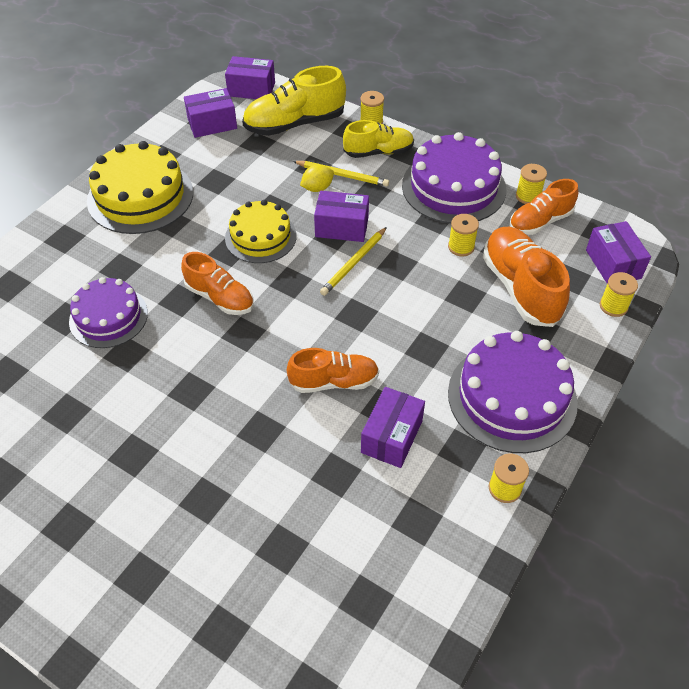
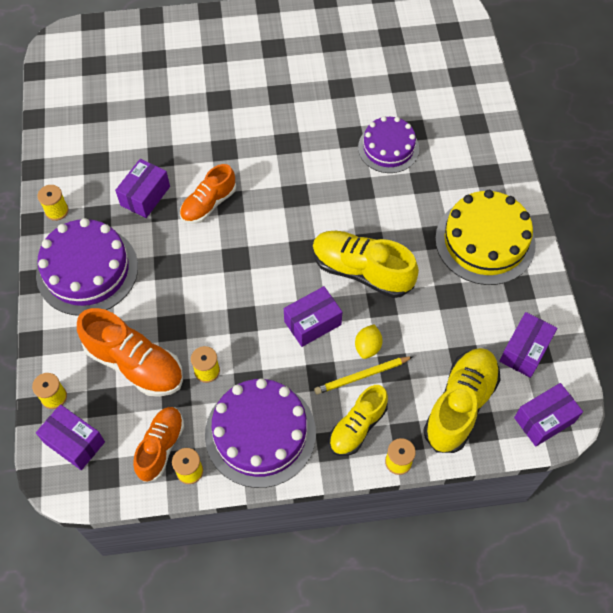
camera: 140 degrees right, 10 degrees up
(220, 297) = (336, 207): orange shoe -> none
(260, 237) = (361, 271): yellow cake -> yellow shoe
(354, 263) = (274, 297): yellow pencil -> none
(392, 436) = (145, 196): purple box -> purple box turned 45 degrees clockwise

